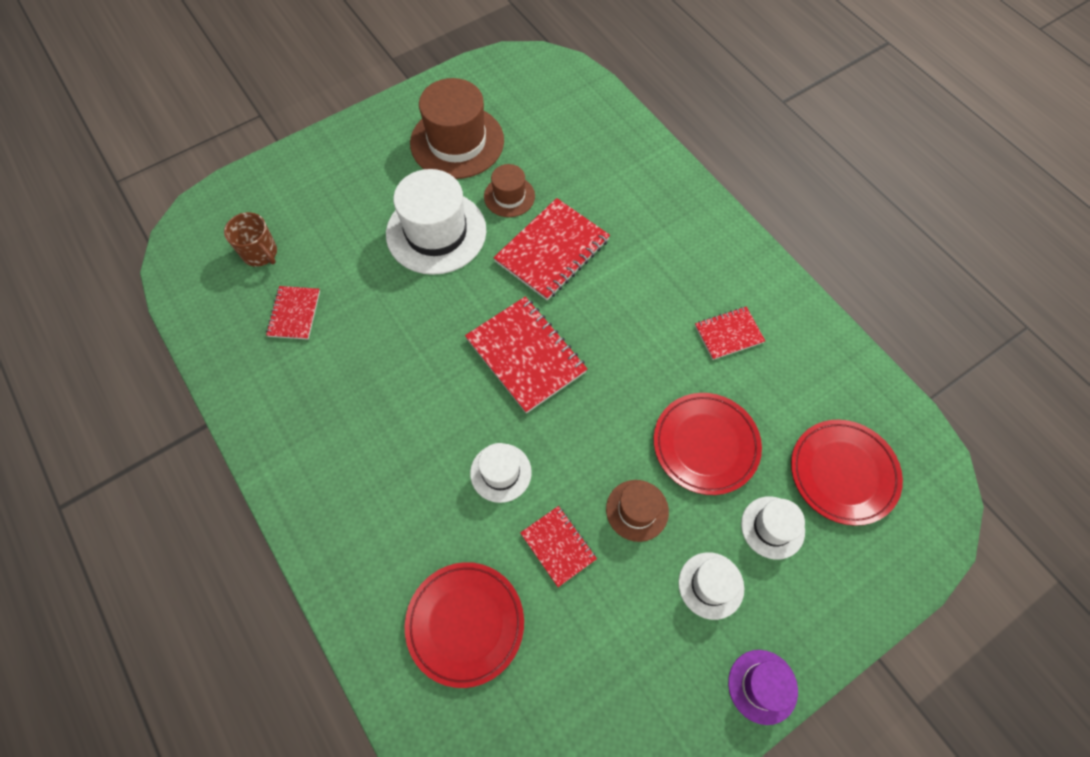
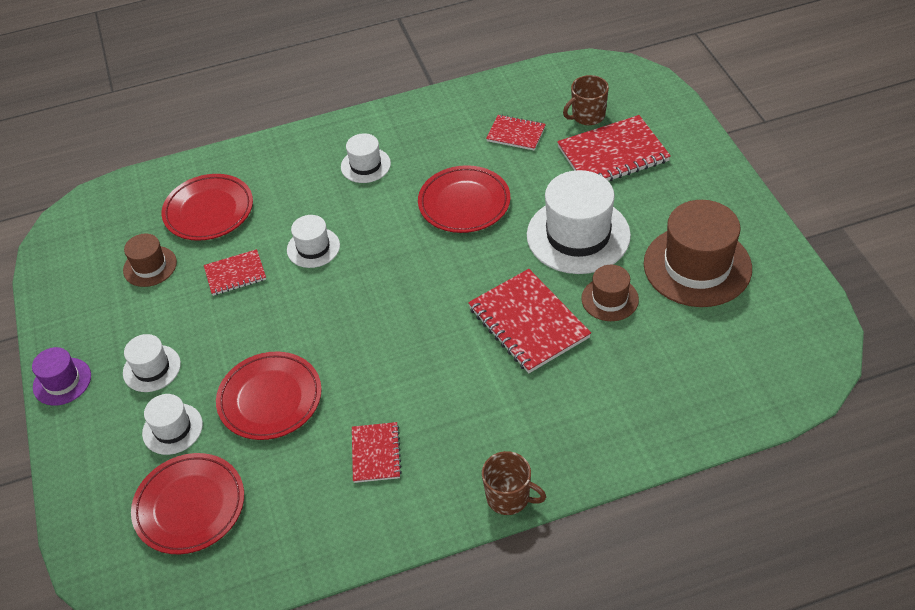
camera: 110 degrees right, 15 degrees down
(361, 457) = (365, 165): none -> white hat
(408, 339) = (464, 203): none -> red plate
(526, 355) = (416, 282): red notebook -> red notebook (613, 154)
(637, 510) = (237, 332): brown hat -> brown hat (150, 266)
(730, 229) = (509, 497): none -> brown mug

